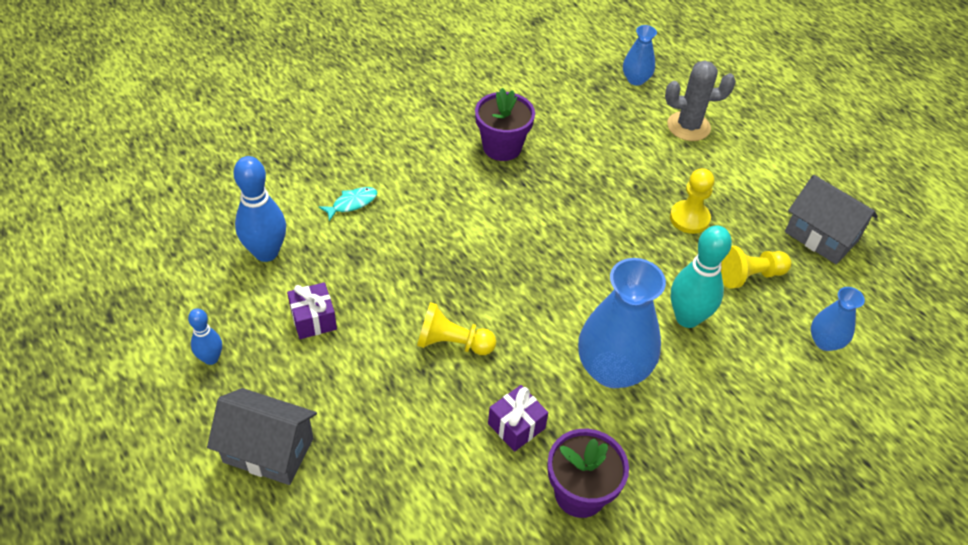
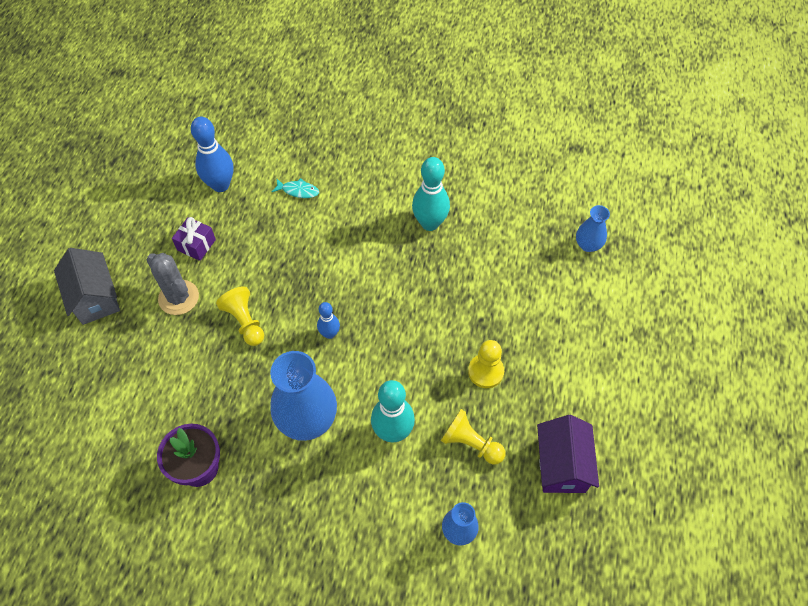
camera: 50 degrees right, 10 degrees up
(211, 358) = (127, 224): blue bowling pin -> blue bowling pin (330, 334)
(502, 147) = (430, 223): purple flower pot -> turquoise bowling pin
(516, 426) = (216, 399): purple gift -> none
(688, 126) = (578, 309): grey cactus -> grey cactus (178, 297)
(821, 236) = (561, 465): grey house -> purple house

